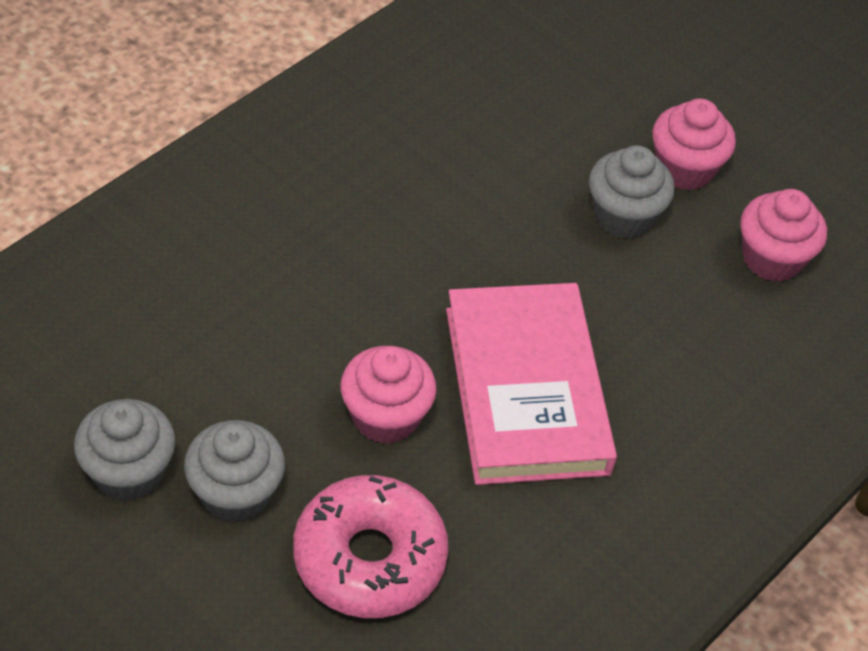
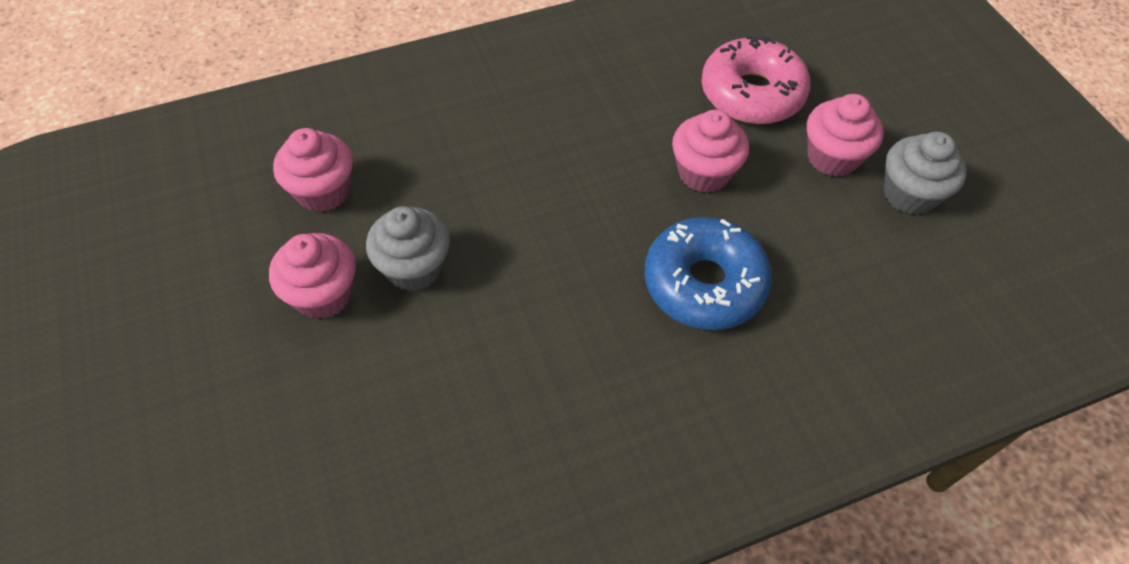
camera: 150 degrees left, 5 degrees up
(235, 493) = (832, 157): grey cupcake -> pink cupcake
(334, 290) = (704, 283): none -> blue donut
(526, 390) = (588, 158): pink book -> none

